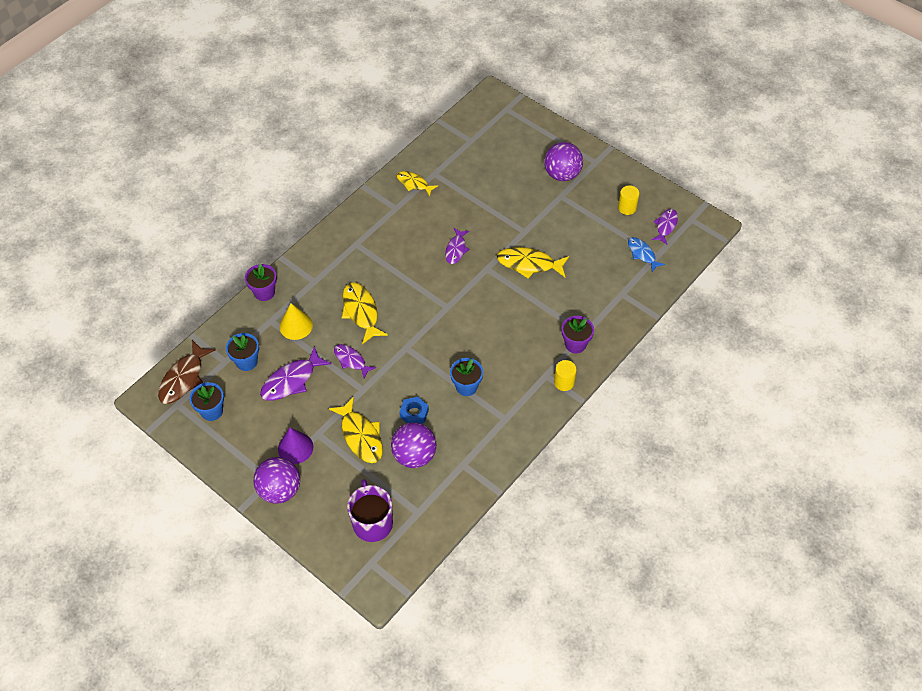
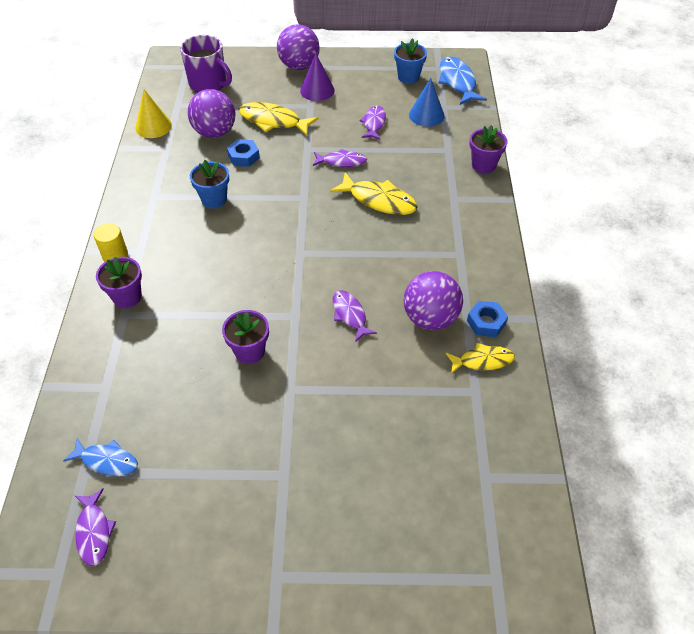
camera: 140 degrees right, 5 degrees down
(184, 378) = (457, 82): brown fish -> blue fish
(246, 361) = (426, 115): blue flower pot -> blue cone
(291, 380) = (374, 123): purple fish -> purple fish, size x0.64
(296, 325) = (422, 158): yellow cone -> yellow cone (153, 126)
(389, 199) = (486, 322): none -> blue nut
(529, 264) = (249, 351): yellow fish -> purple flower pot
(562, 174) = (310, 514): purple ball -> purple ball (430, 318)
(627, 208) = (172, 523): yellow cylinder -> none

